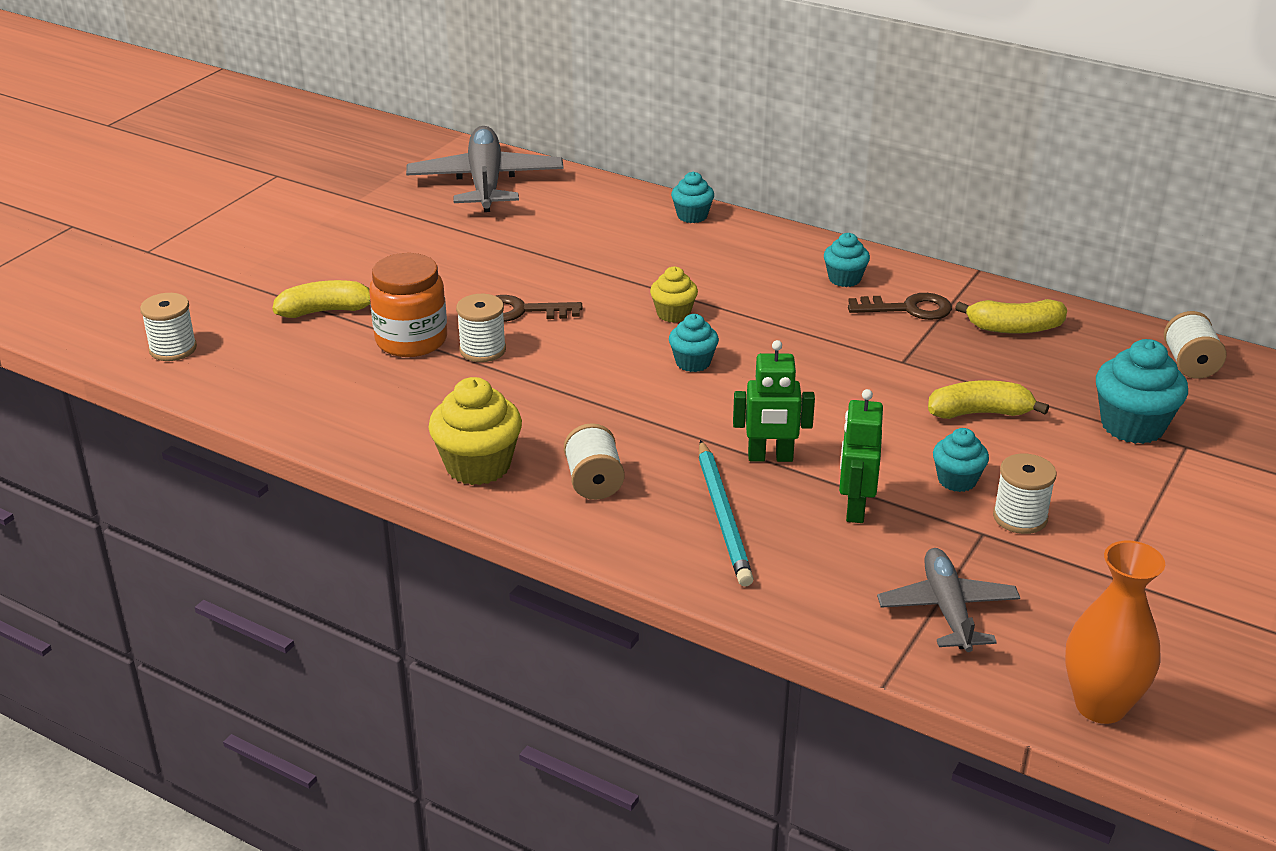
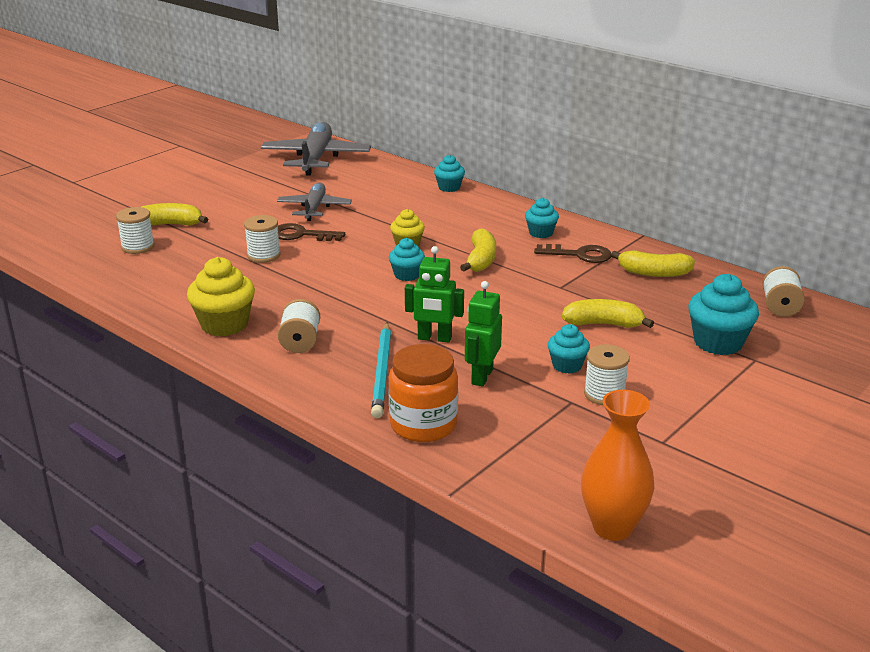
camera: 10 degrees right, 5 degrees down
(173, 349) = (58, 238): white spool -> white spool (138, 247)
(411, 340) = (218, 246): orange jar -> orange jar (423, 425)
(782, 329) = (481, 260): none -> yellow banana
(947, 609) = (521, 449): grey plane -> grey plane (314, 208)

